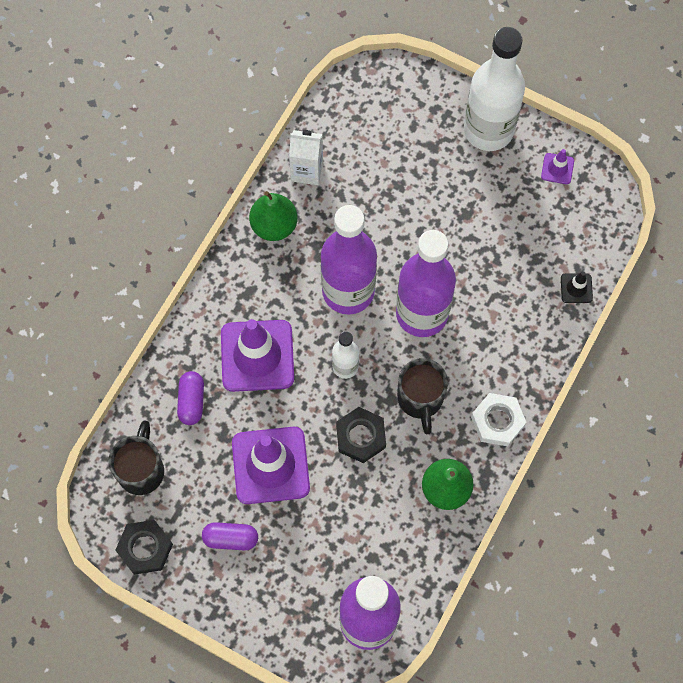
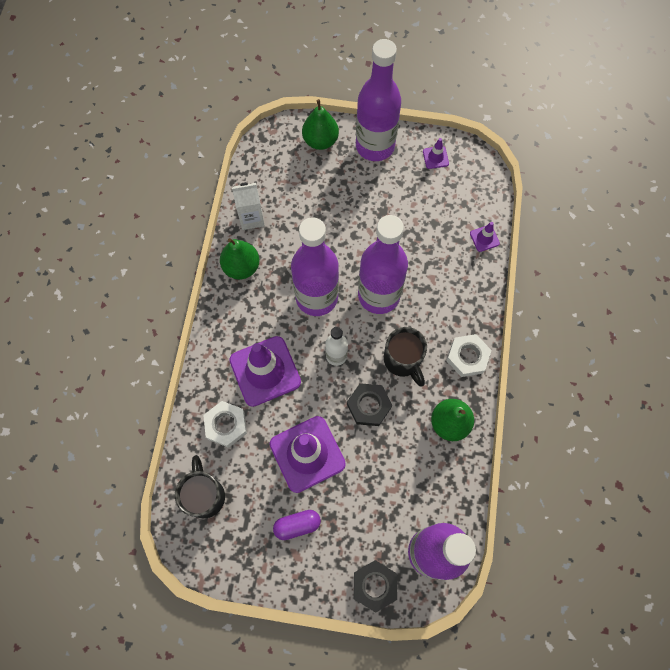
camera: 20 degrees left, 0 degrees up
(145, 548) = (230, 559): black nut -> black nut (374, 585)
(191, 401) = (226, 425): purple capsule -> white nut
(424, 102) = (320, 141): none -> green pear
(488, 130) = (375, 146): white bottle -> purple bottle
(576, 288) = (484, 238): black traffic cone -> purple traffic cone

